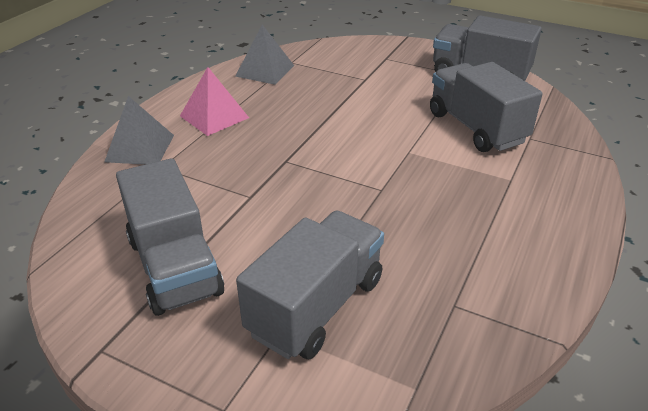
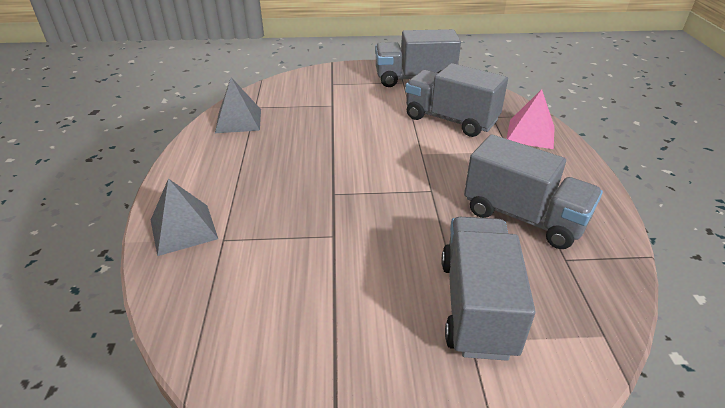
camera: 30 degrees left, 0 degrees up
(175, 266) = (328, 326): grey truck -> grey truck (523, 217)
(214, 116) = (230, 175): pink pyramid -> pink pyramid (530, 134)

